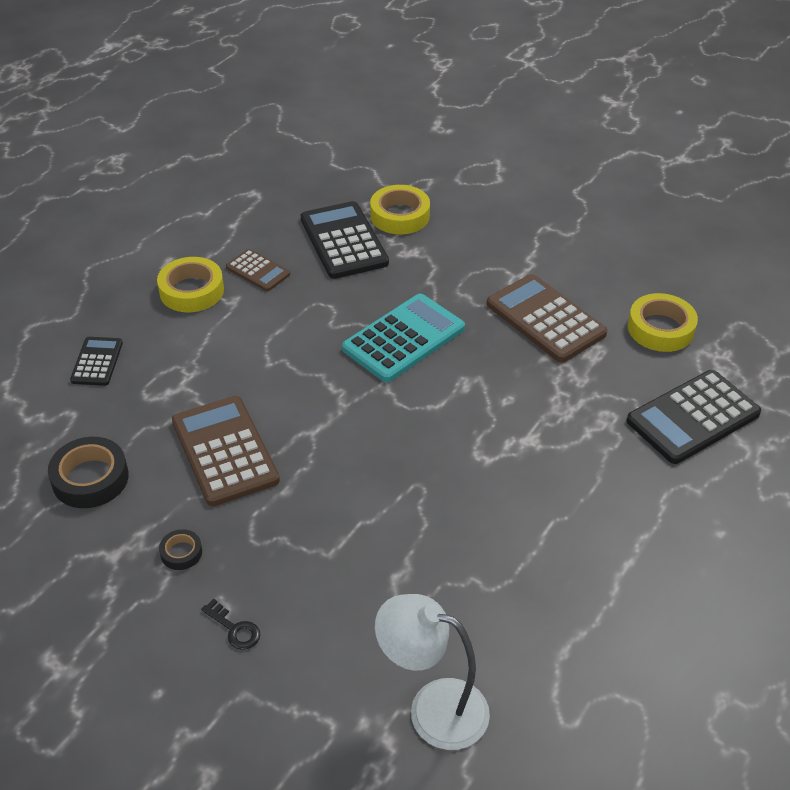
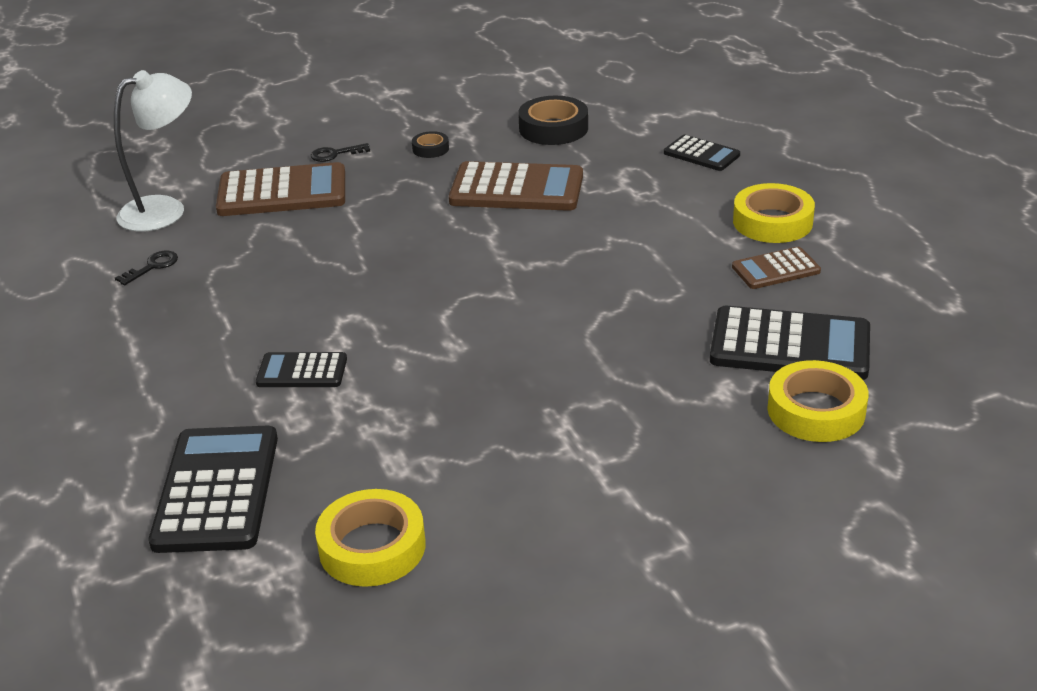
camera: 125 degrees right, 10 degrees down
(404, 339) = (564, 329): turquoise calculator -> none
(524, 640) = (152, 267): none -> black key
(545, 319) = (492, 450): brown calculator -> brown calculator (282, 192)
(559, 445) = (302, 371): none -> black calculator

